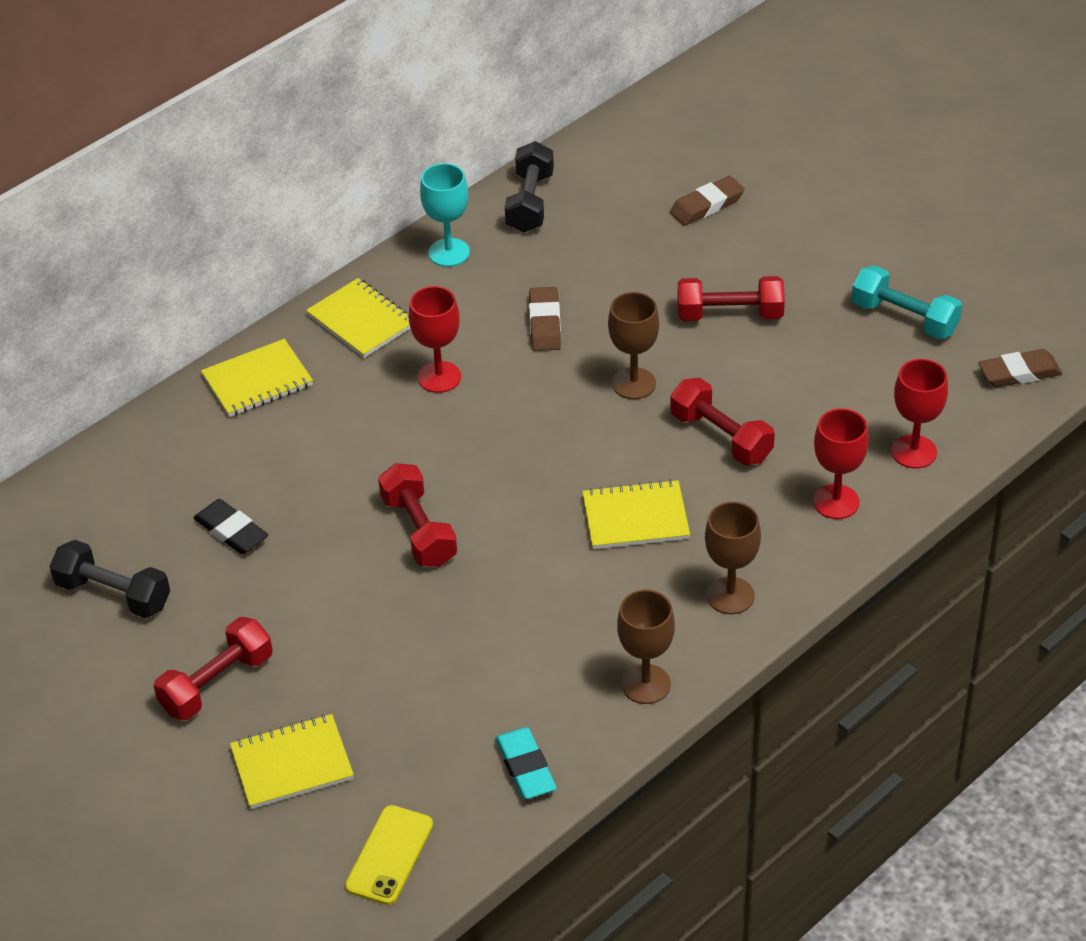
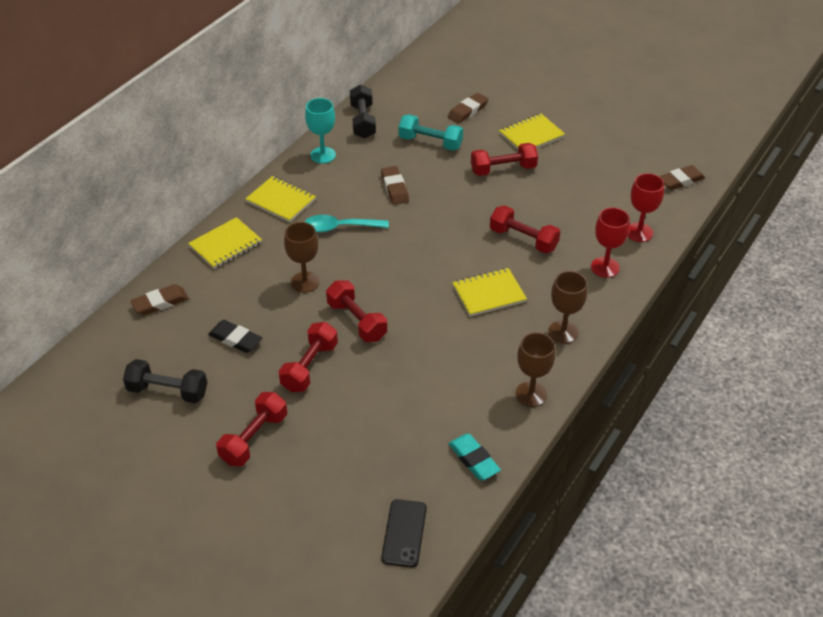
camera: 15 degrees left, 0 degrees up
(137, 458) = (160, 303): none -> brown eraser
(292, 764) = (320, 483): yellow notebook -> yellow notebook (531, 135)
(327, 590) = (309, 367): none -> red dumbbell
(389, 855) = (404, 533): yellow phone -> black phone
(439, 377) = (340, 227): red goblet -> turquoise spoon
(634, 383) = (460, 216): brown goblet -> brown goblet (305, 282)
(904, 318) = (604, 159): turquoise dumbbell -> turquoise dumbbell (430, 142)

